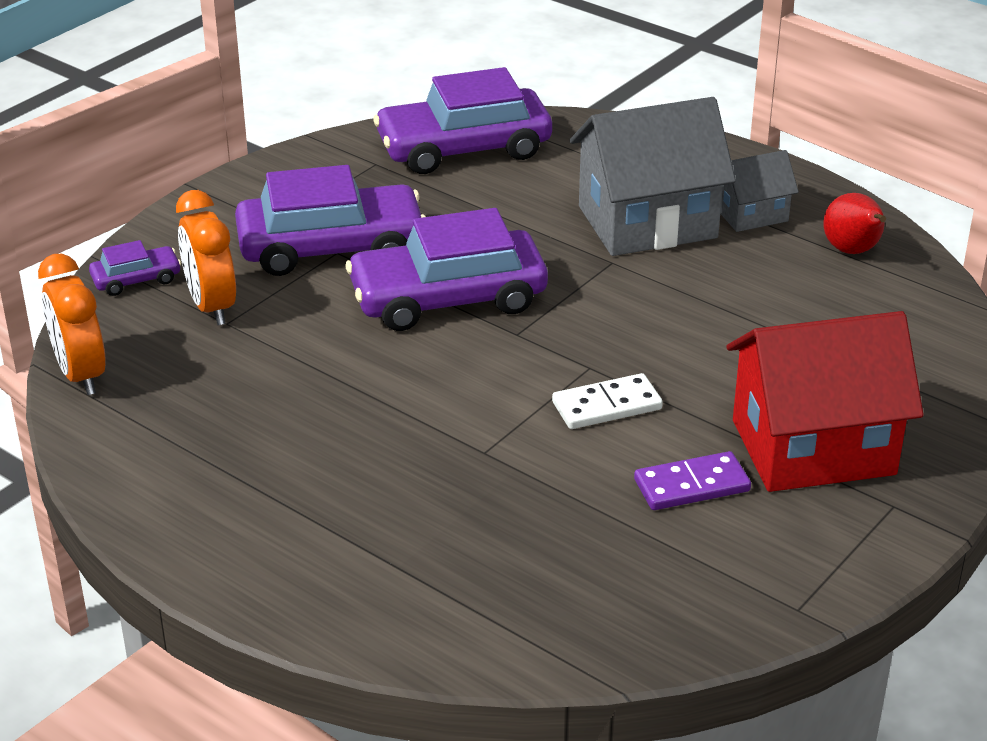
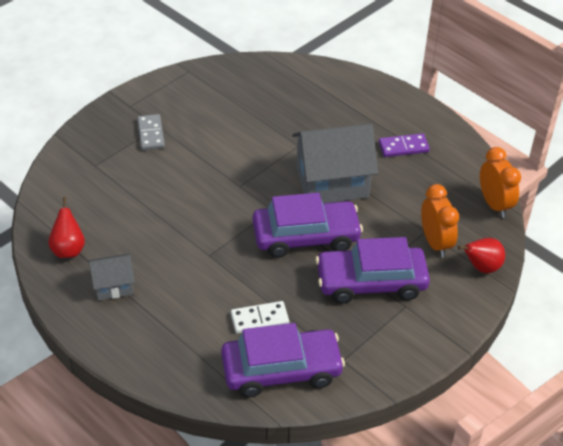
camera: 175 degrees left, 10 degrees up
(136, 279) = (481, 267): purple car -> red pear
(607, 406) = (237, 163): white domino -> white domino (259, 319)
(647, 222) = (179, 285): grey house -> grey house (332, 182)
(691, 485) = (211, 122): purple domino -> purple domino (403, 147)
(813, 447) = (151, 134): red house -> grey domino

